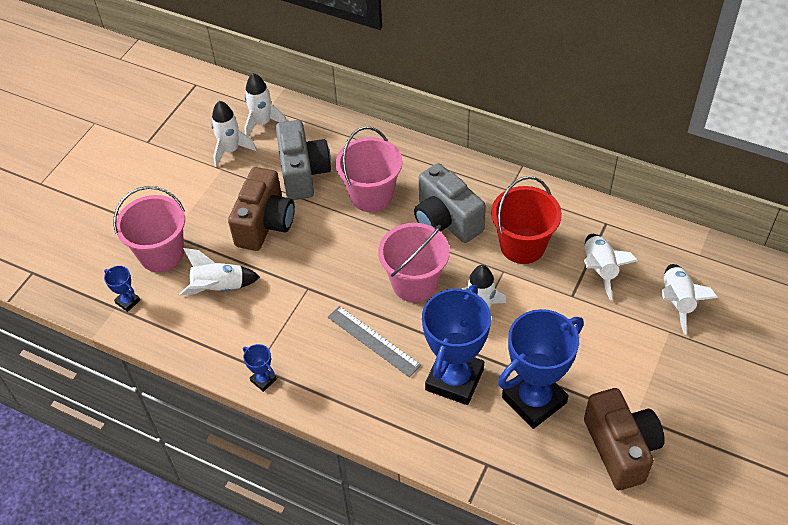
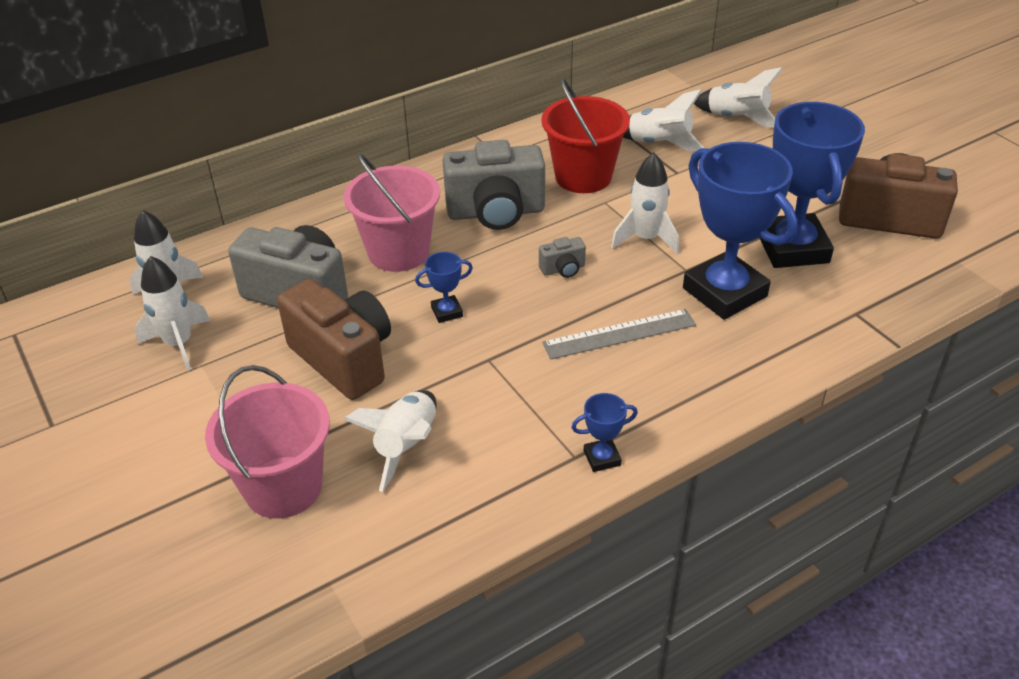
camera: 60 degrees left, 10 degrees down
(128, 301) = (333, 562): blue trophy -> blue trophy (447, 312)
(414, 283) = (563, 269): pink bucket -> grey camera

